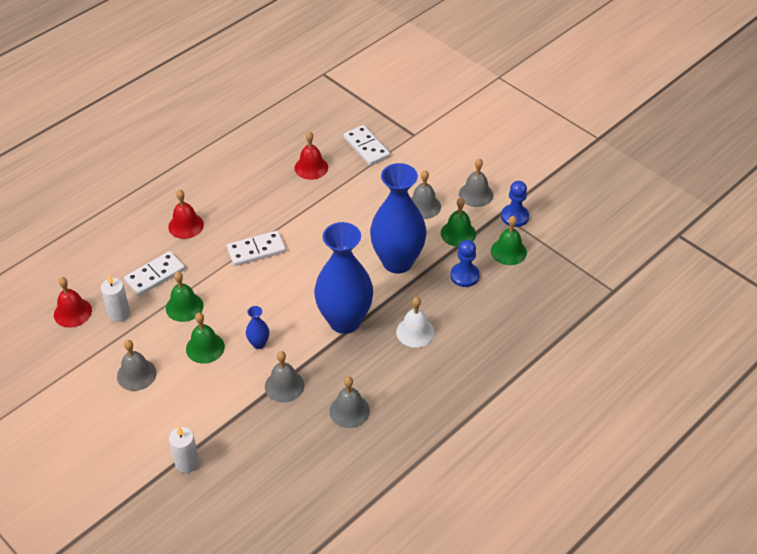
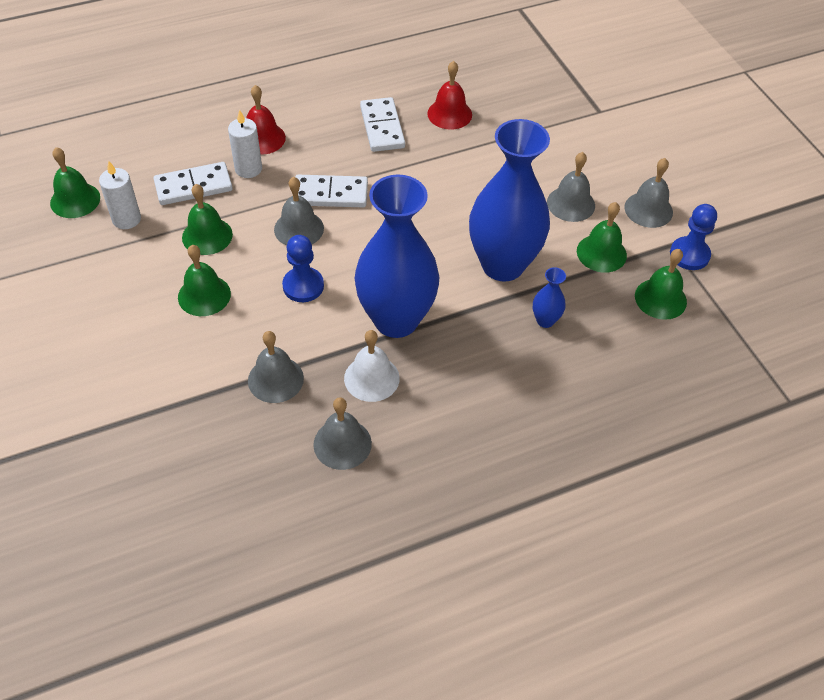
camera: 20 degrees right, 5 degrees up
(72, 312) = (75, 200): red bell -> green bell
(136, 374) = (104, 301): grey bell -> grey bell (299, 228)
(187, 463) = (101, 438): white candle -> white candle (248, 169)
(259, 343) = (272, 312): blue vase -> blue vase (545, 320)
(366, 147) = (531, 109): white domino -> white domino (382, 127)
(415, 332) = (482, 366): white bell -> white bell (371, 378)
(464, 276) = (585, 312): blue pawn -> blue pawn (303, 286)

